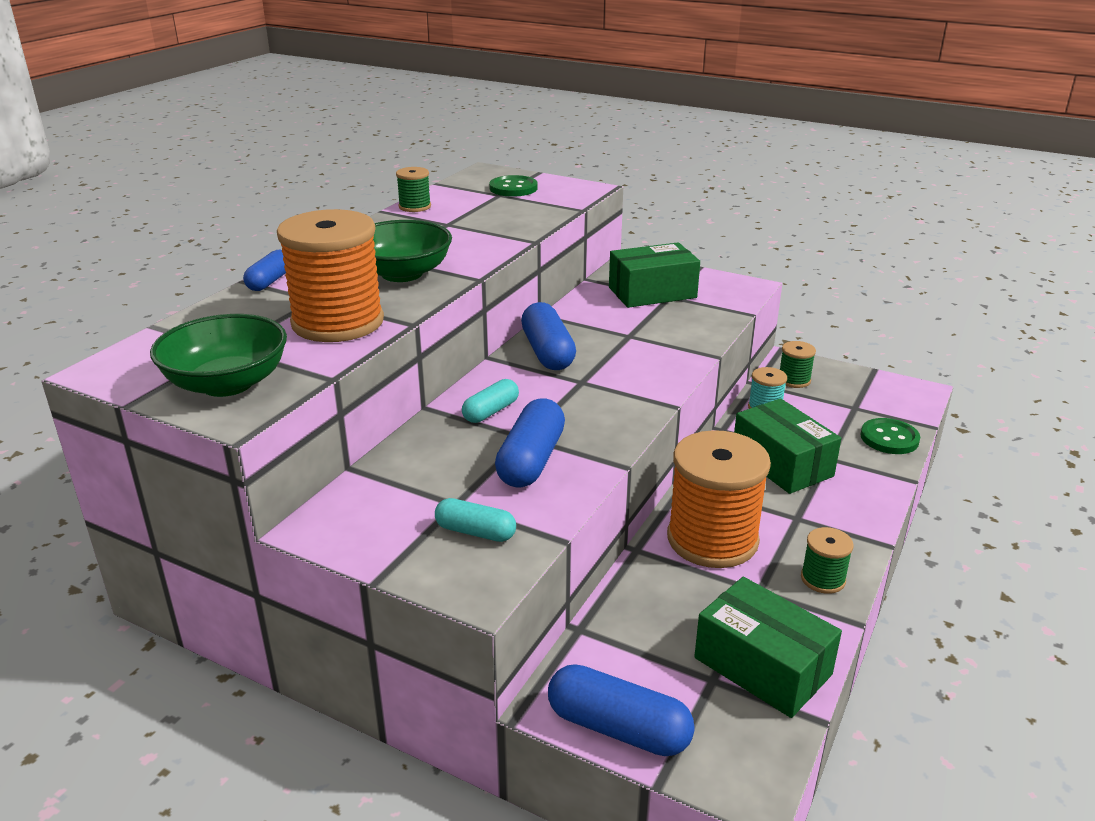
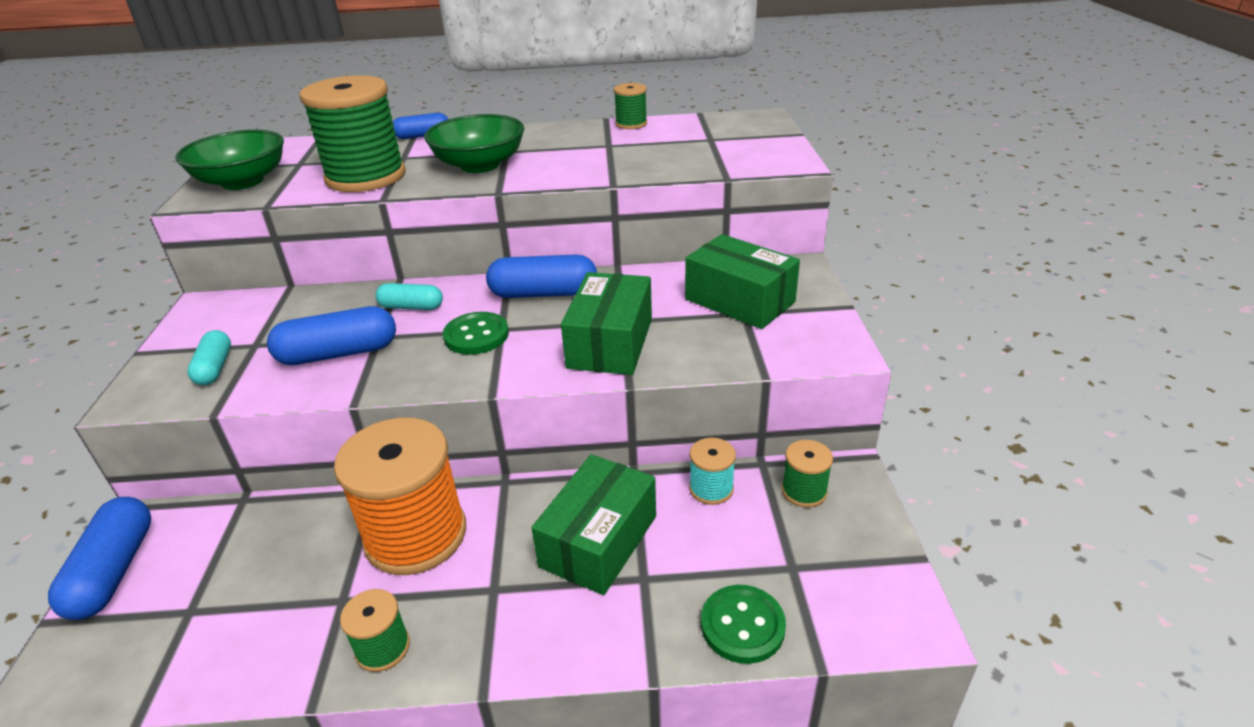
camera: 60 degrees right, 5 degrees up
(338, 322) = (366, 177): orange spool -> green spool
(513, 188) = (736, 138): green button -> green button (476, 335)
(547, 352) = (543, 293): blue capsule -> blue capsule turned 45 degrees clockwise
(762, 666) = (216, 642): green box -> green box (610, 343)

